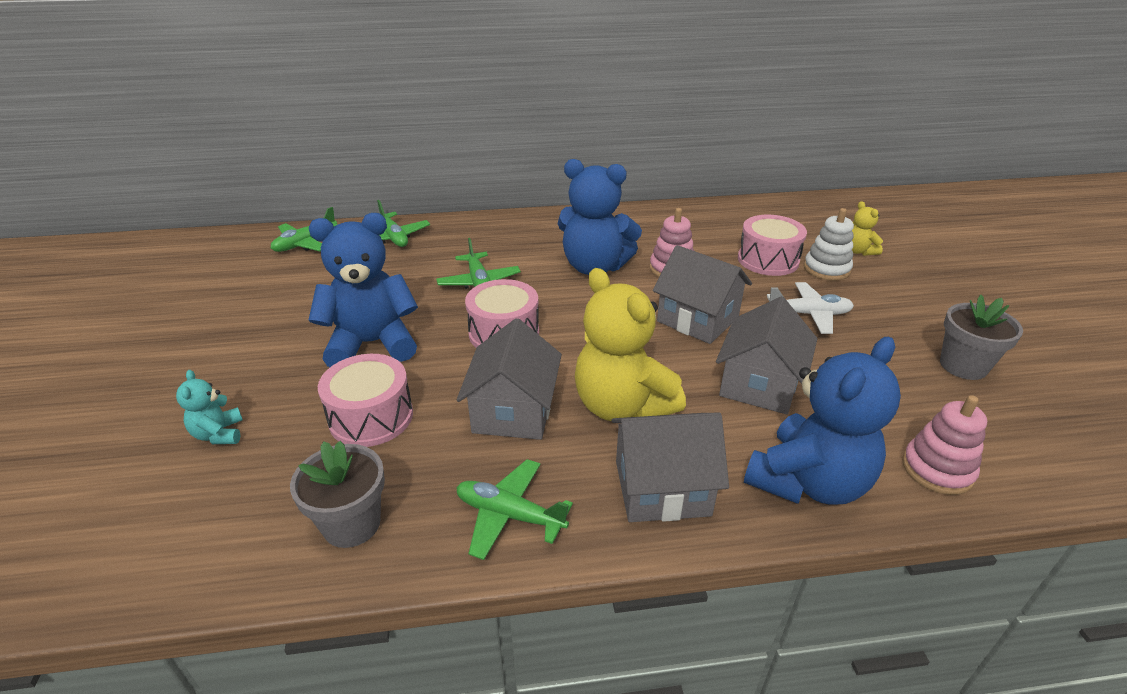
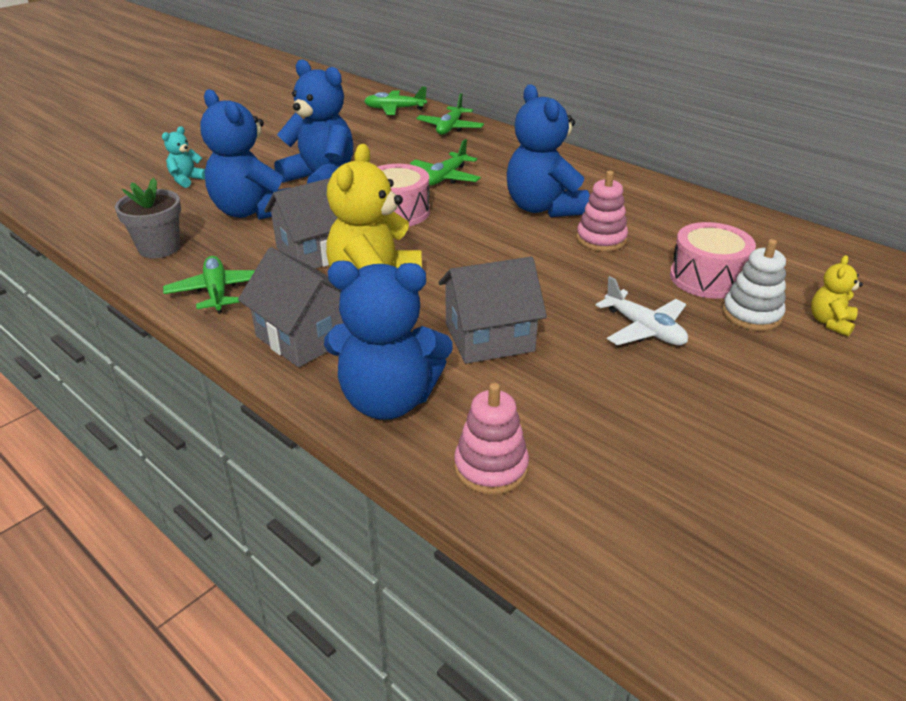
camera: 50 degrees right, 0 degrees up
(371, 417) = (252, 211): pink drum -> blue teddy bear
(697, 319) = (541, 278): grey house -> none
(963, 366) = (700, 447): grey flower pot -> none

